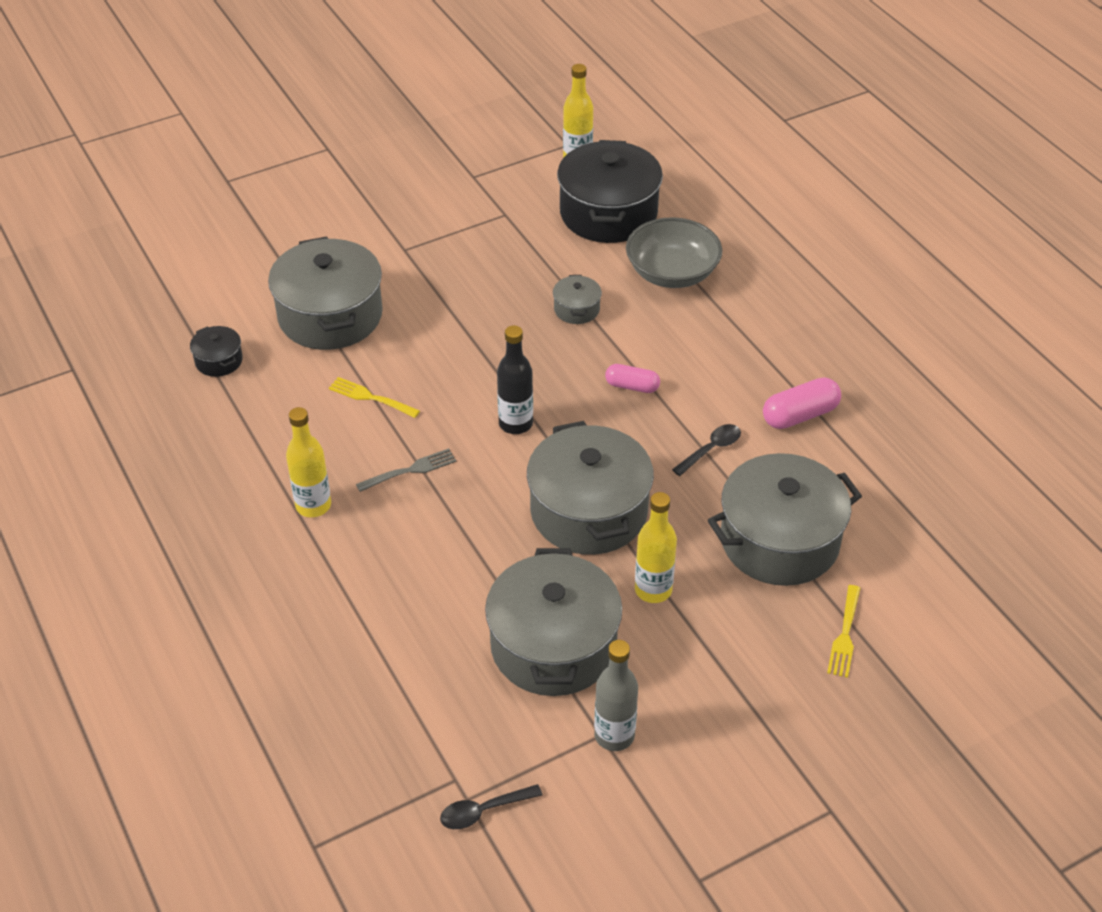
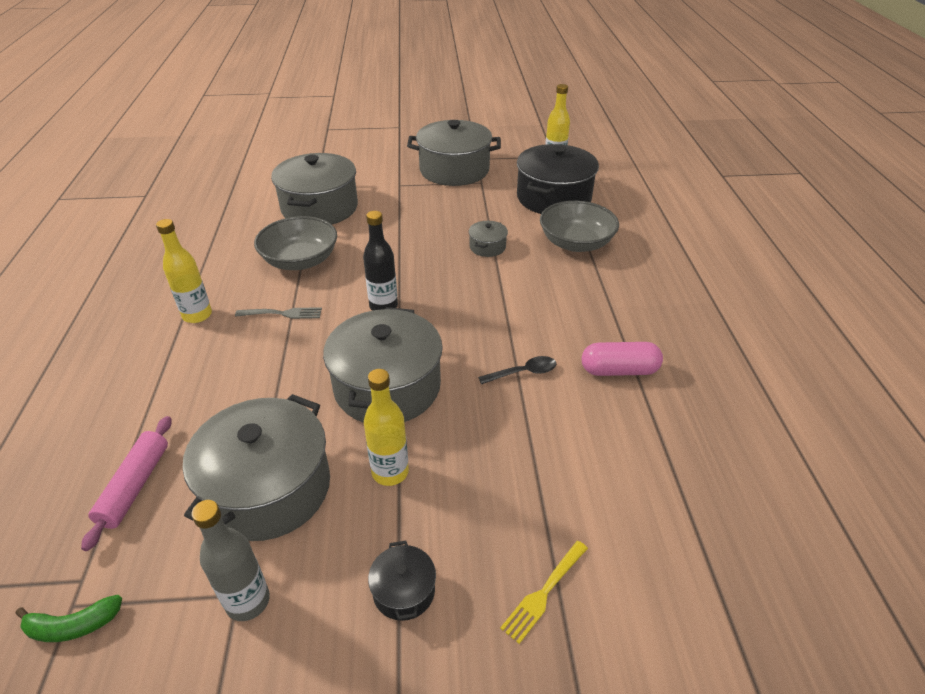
camera: 25 degrees right, 5 degrees down
(219, 361) = (229, 213): black pot -> black pot (404, 591)
(371, 397) = (300, 260): yellow fork -> grey bowl
(425, 692) = (135, 486): none -> pink rolling pin
(483, 811) = (73, 626): black spoon -> green banana
(632, 386) = (491, 307): pink capsule -> none
(779, 541) = (535, 471): grey pot -> grey pot (454, 170)

